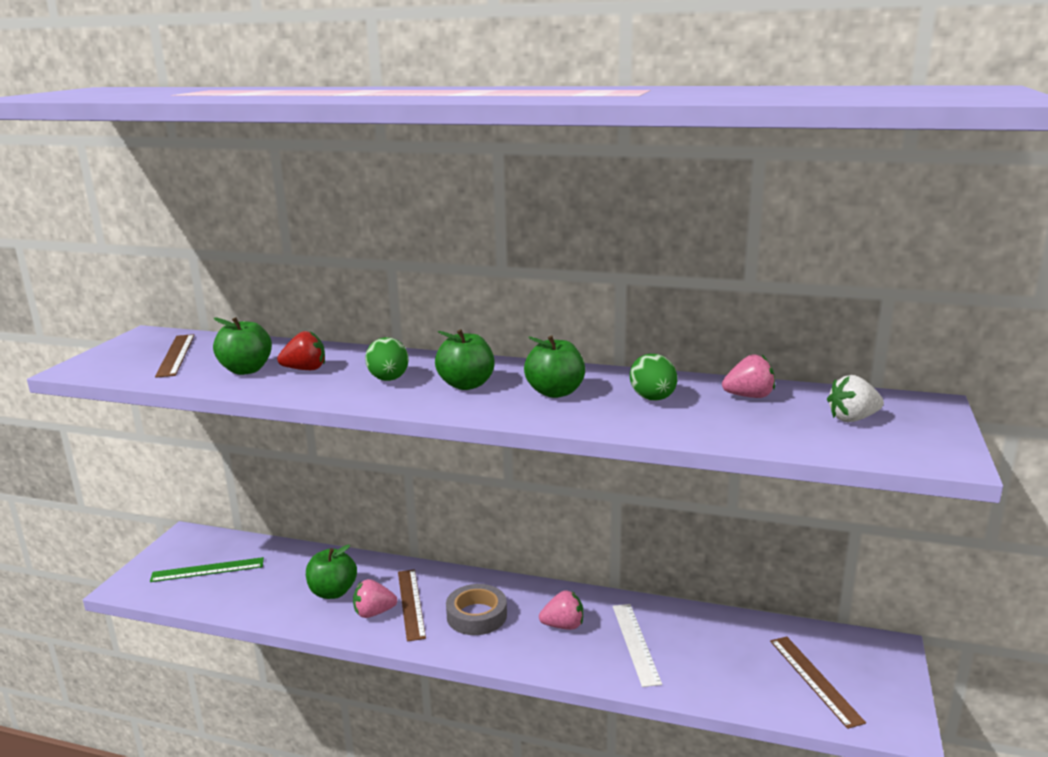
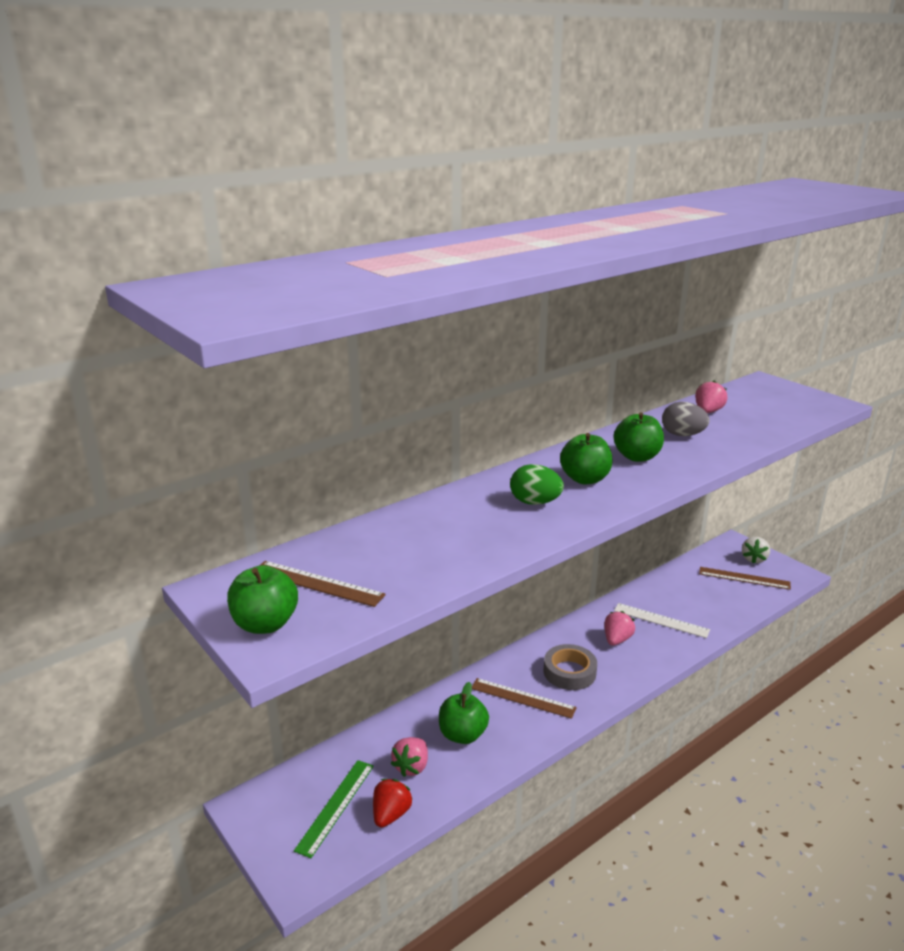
camera: 55 degrees left, 5 degrees up
(246, 370) = (422, 556): green apple -> green apple (265, 624)
(305, 369) = (460, 529): red strawberry -> red strawberry (391, 814)
(374, 613) = (516, 722): pink strawberry -> pink strawberry (411, 767)
(653, 399) = (682, 435): green egg -> grey egg
(852, 419) = (767, 402): white strawberry -> white strawberry (754, 559)

